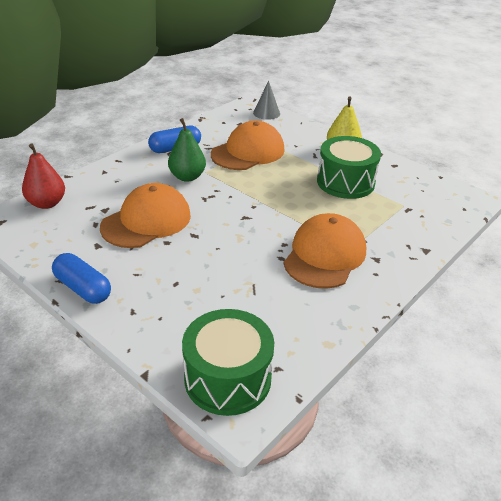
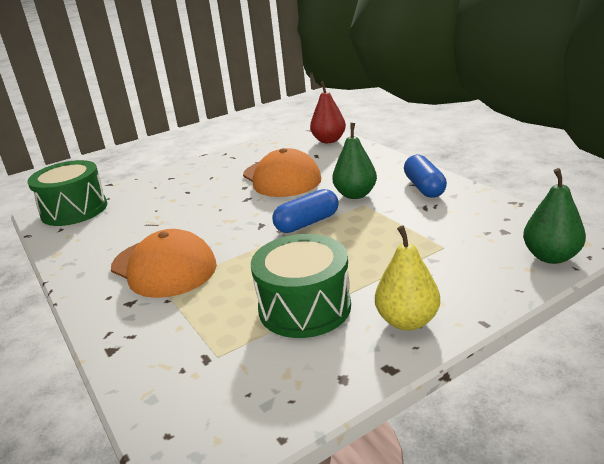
camera: 110 degrees right, 10 degrees down
(83, 288) = (209, 161): blue capsule -> blue capsule (307, 223)
(248, 152) = (410, 233): orange cap -> none
(266, 113) = (551, 256): grey cone -> green pear

